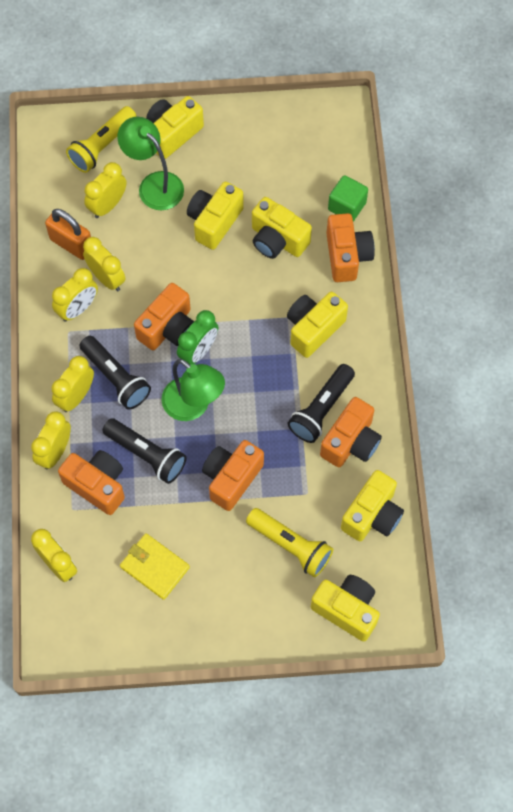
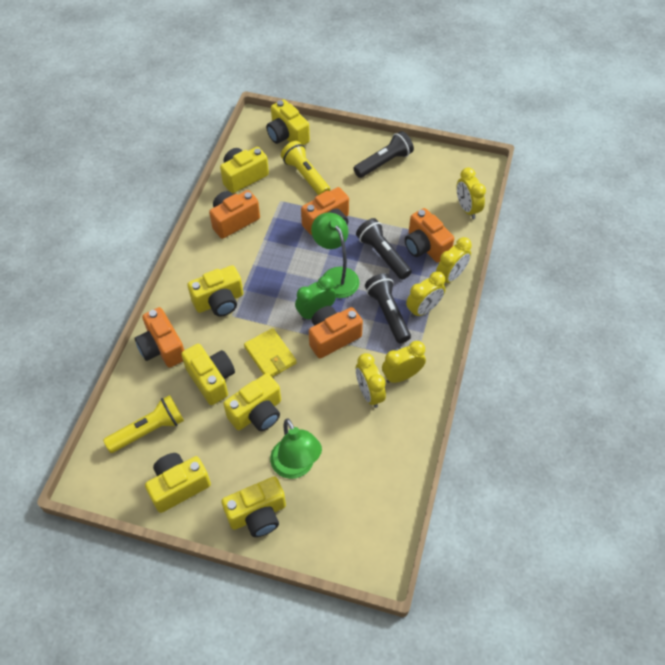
camera: 160 degrees left, 10 degrees down
(71, 244) = (390, 434): orange padlock -> none
(102, 146) = (330, 525): yellow flashlight -> yellow flashlight (148, 430)
(108, 205) = (346, 460): yellow clock -> none
(154, 567) = (401, 189): yellow wallet -> yellow wallet (270, 355)
(257, 133) = (179, 486): none -> yellow camera
(321, 409) = (243, 246): black flashlight -> black flashlight (384, 163)
(347, 206) = (138, 389): green cube -> none
(347, 256) = (162, 348): orange camera -> orange camera turned 45 degrees counterclockwise

